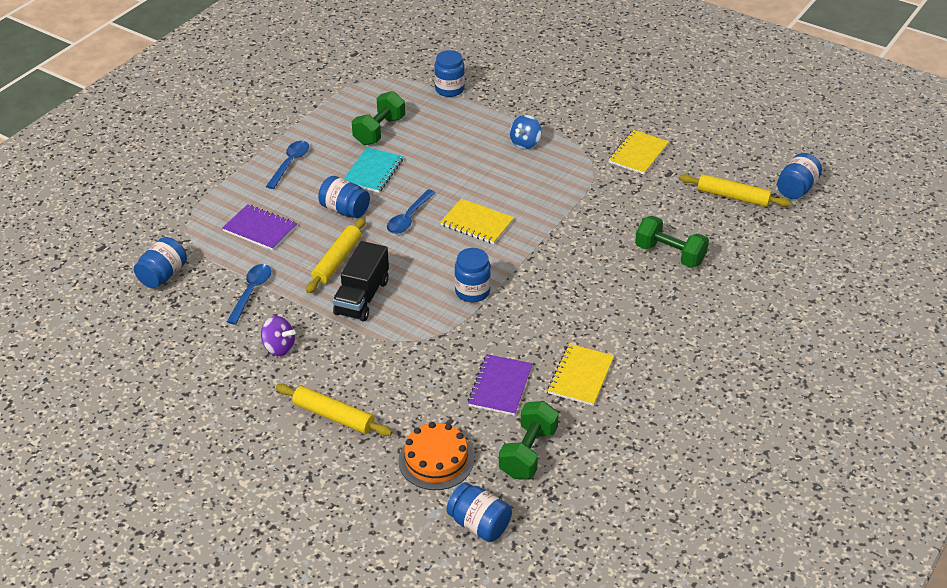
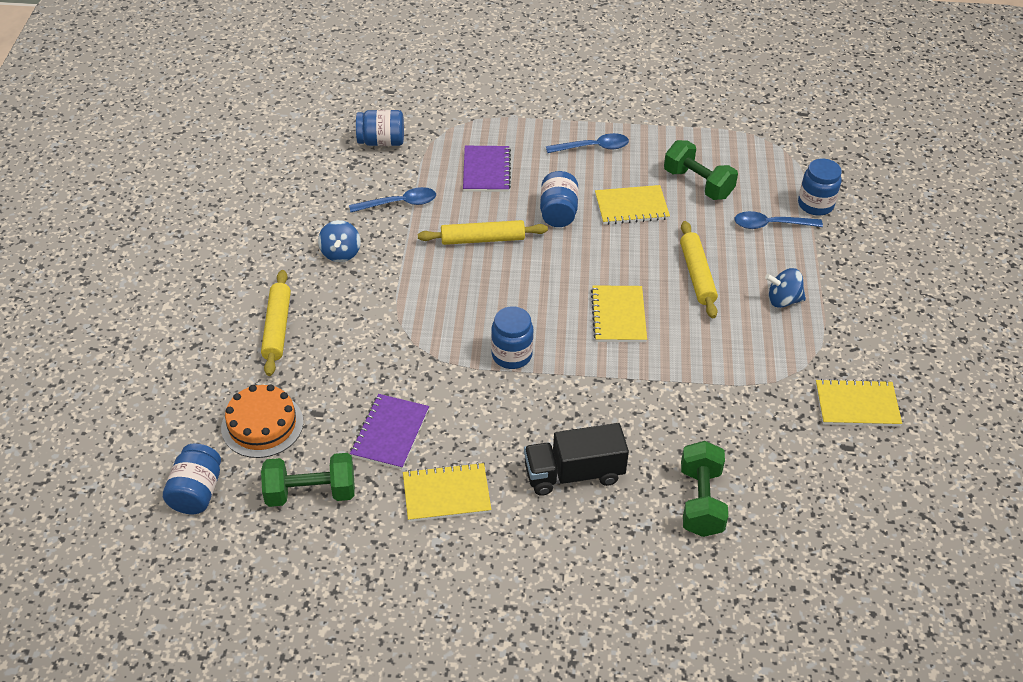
camera: 60 degrees right, 5 degrees up
(279, 347) = (341, 253): purple spinning top -> blue spinning top
(362, 297) = (445, 278): black truck -> black truck (574, 474)
(373, 172) = (631, 207): turquoise notebook -> yellow notebook
(379, 131) = (698, 184): green dumbbell -> green dumbbell turned 45 degrees clockwise
(409, 218) = (584, 262): blue spoon -> blue spoon (770, 225)
(500, 386) = (390, 433): purple notebook -> purple notebook turned 60 degrees counterclockwise
(733, 196) = (860, 527): yellow rolling pin -> yellow rolling pin (697, 275)
(796, 189) = (936, 590): blue jar -> none

